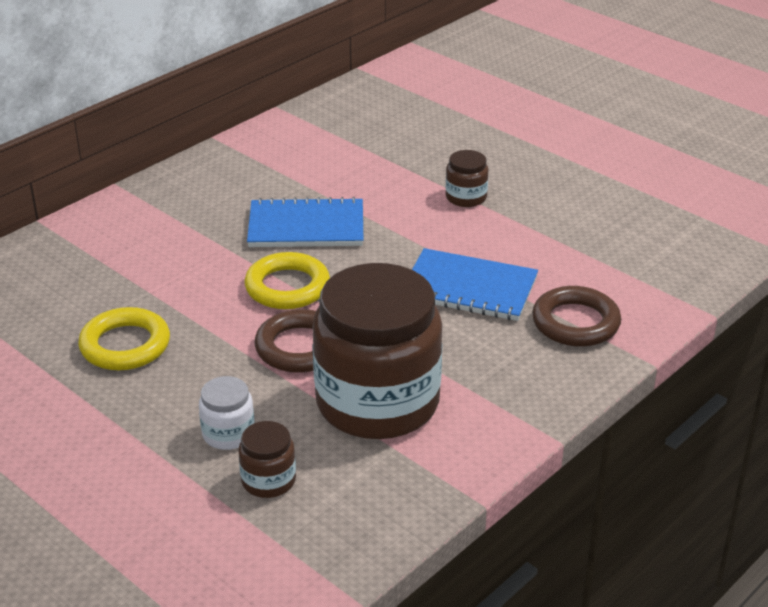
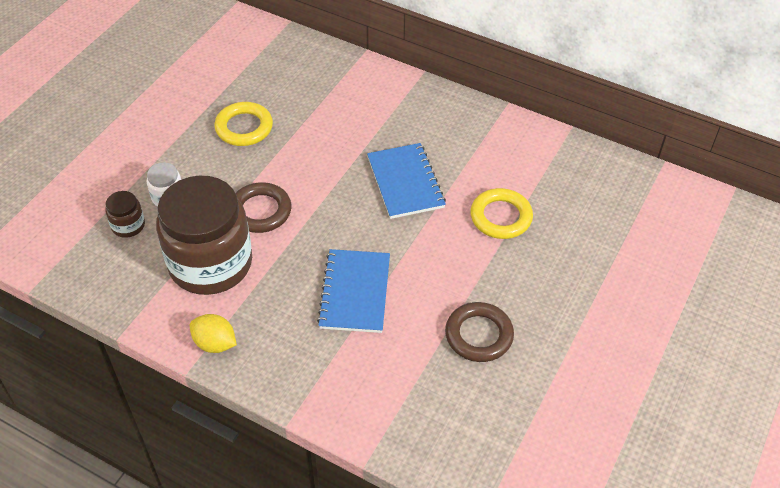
camera: 75 degrees right, 15 degrees up
(287, 287) = (327, 189): yellow ring -> yellow ring (501, 217)
(466, 197) = (482, 270): brown jar -> none
(518, 411) = (215, 343): none -> yellow lemon
(575, 323) = (328, 366): brown ring -> brown ring (479, 335)

